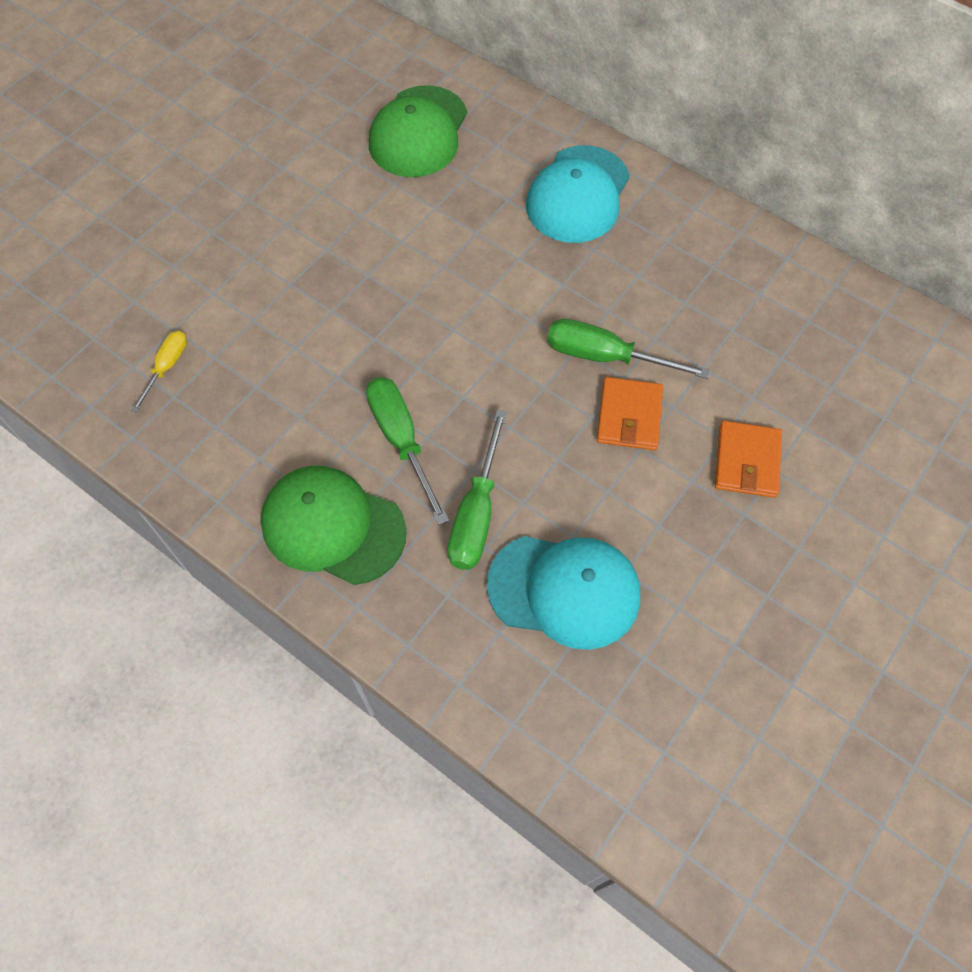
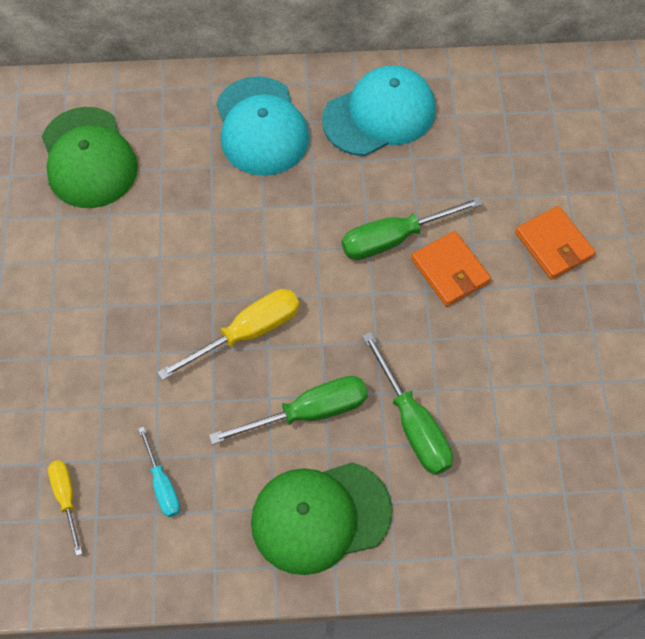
camera: 40 degrees left, 0 degrees up
(241, 410) = (162, 484): none -> turquoise screwdriver
(401, 440) = (308, 412): green screwdriver -> green screwdriver turned 135 degrees clockwise
(412, 345) = (247, 333): none -> yellow screwdriver
(564, 590) = (521, 430): turquoise cap -> turquoise cap (379, 114)

